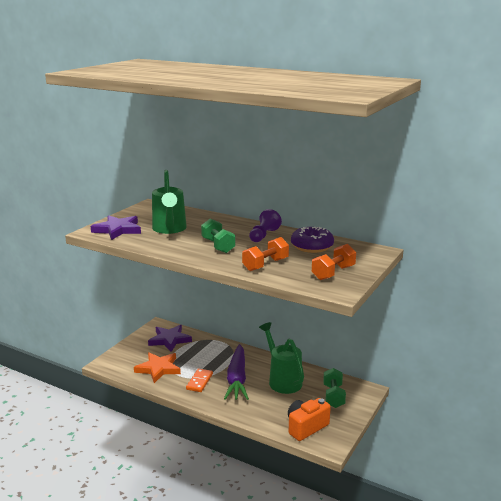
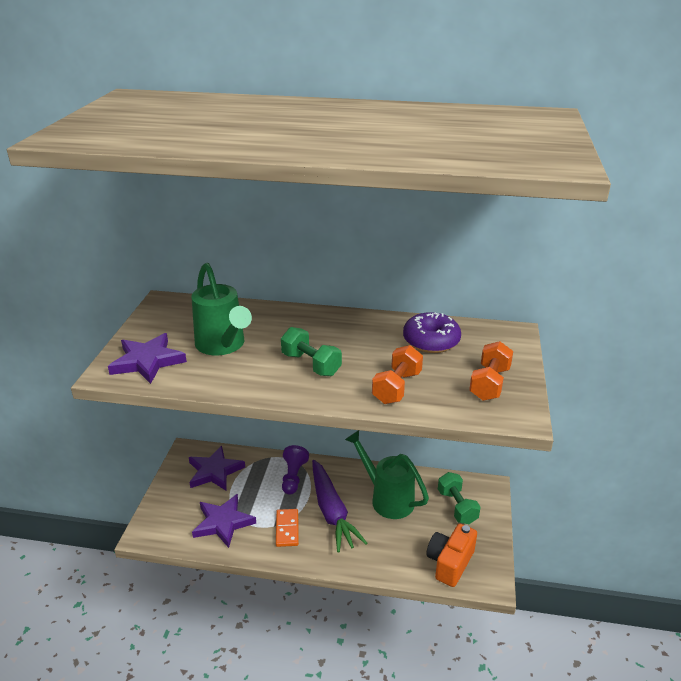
camera: 20 degrees left, 10 degrees up
(158, 369) = (223, 522): orange star -> purple star
(263, 235) = (357, 332): purple pawn -> purple pawn (293, 477)

